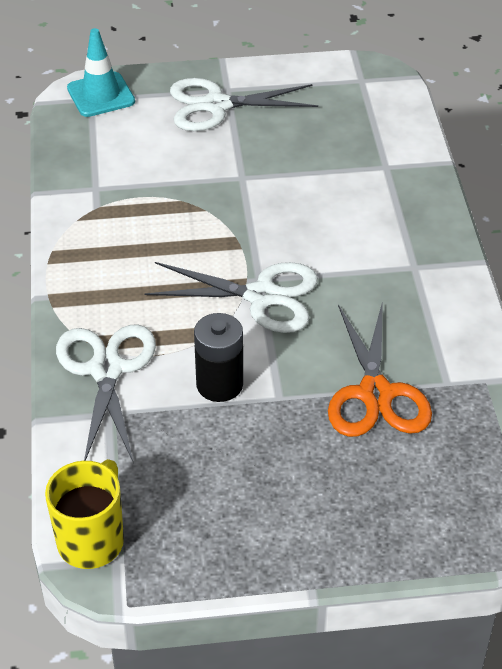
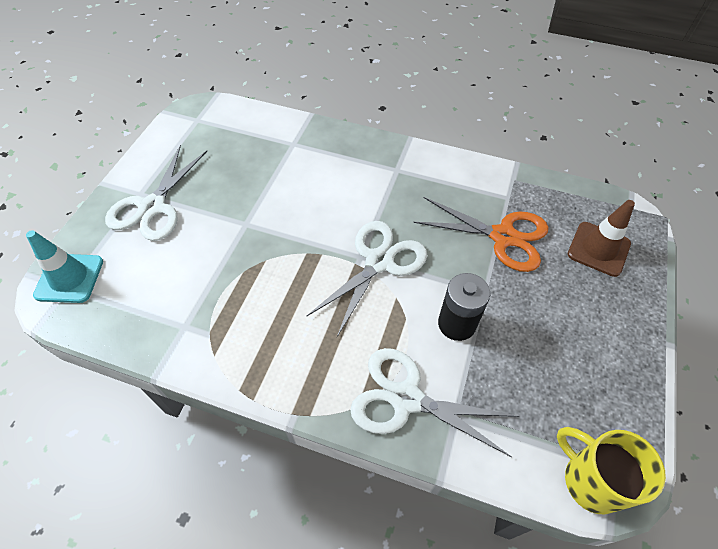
camera: 65 degrees left, 10 degrees up
(422, 494) = (598, 249): none -> brown traffic cone

